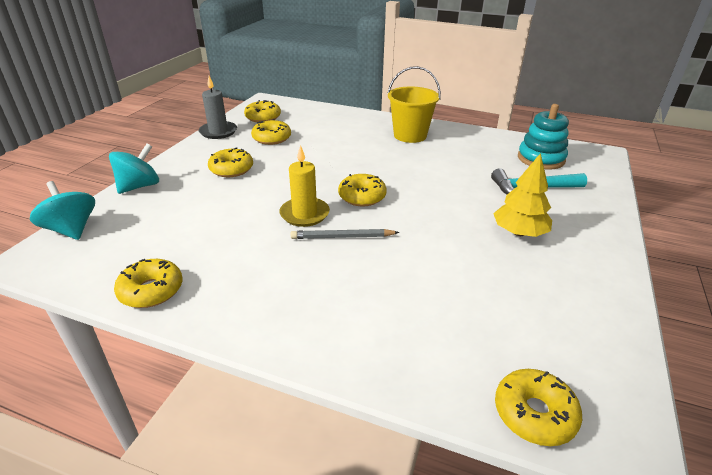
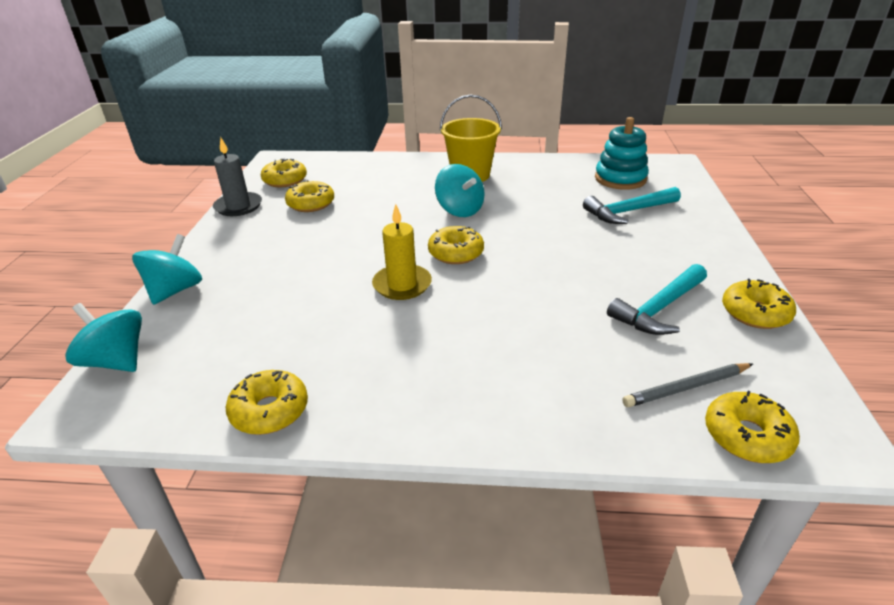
camera: 15 degrees left, 0 degrees up
(231, 169) = (283, 249): yellow donut -> yellow donut (755, 313)
(342, 237) = (459, 302): grey pencil -> grey pencil (686, 388)
(385, 162) = (460, 210): none -> turquoise spinning top
(513, 279) = (659, 309): none -> turquoise hammer
(519, 232) = (639, 260): yellow tree -> none

